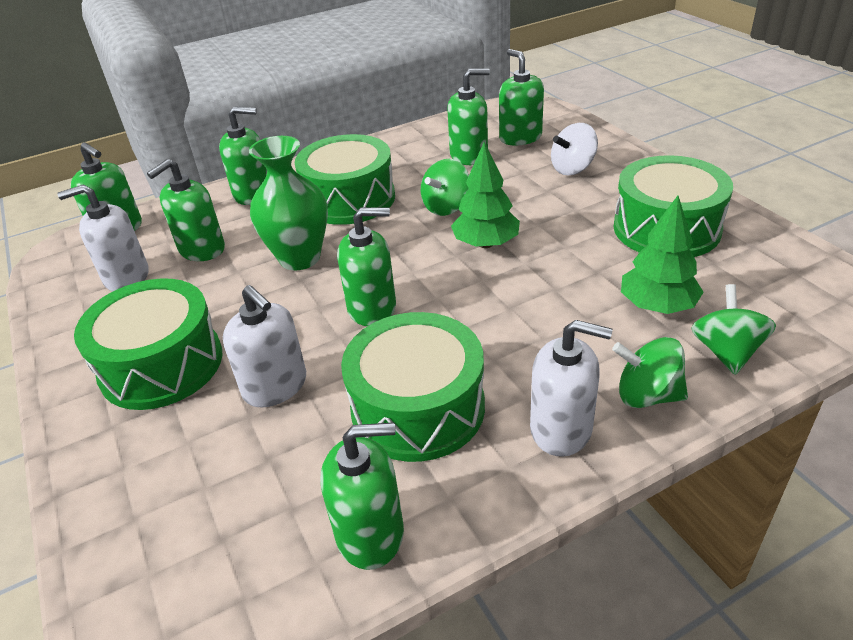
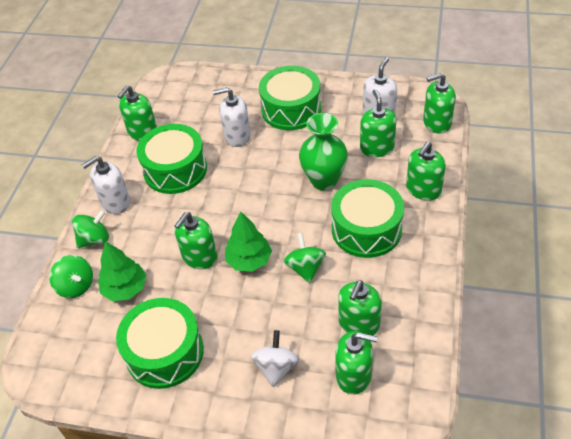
camera: 130 degrees right, 10 degrees up
(372, 308) = (250, 187): green soap dispenser -> green soap dispenser (199, 257)

